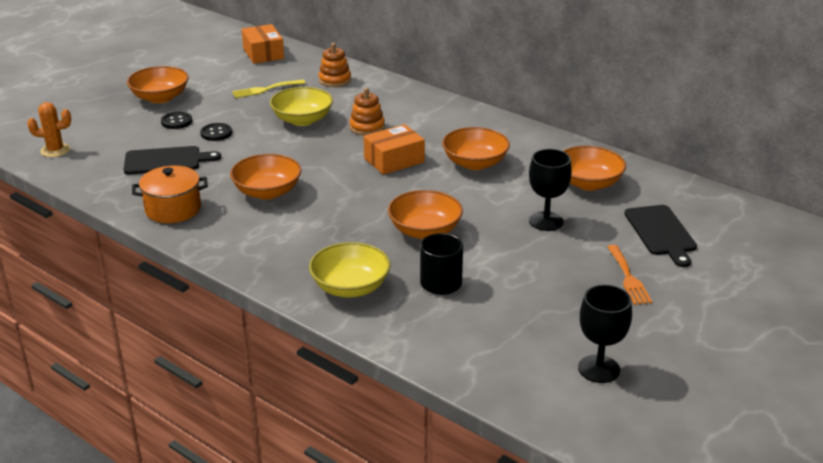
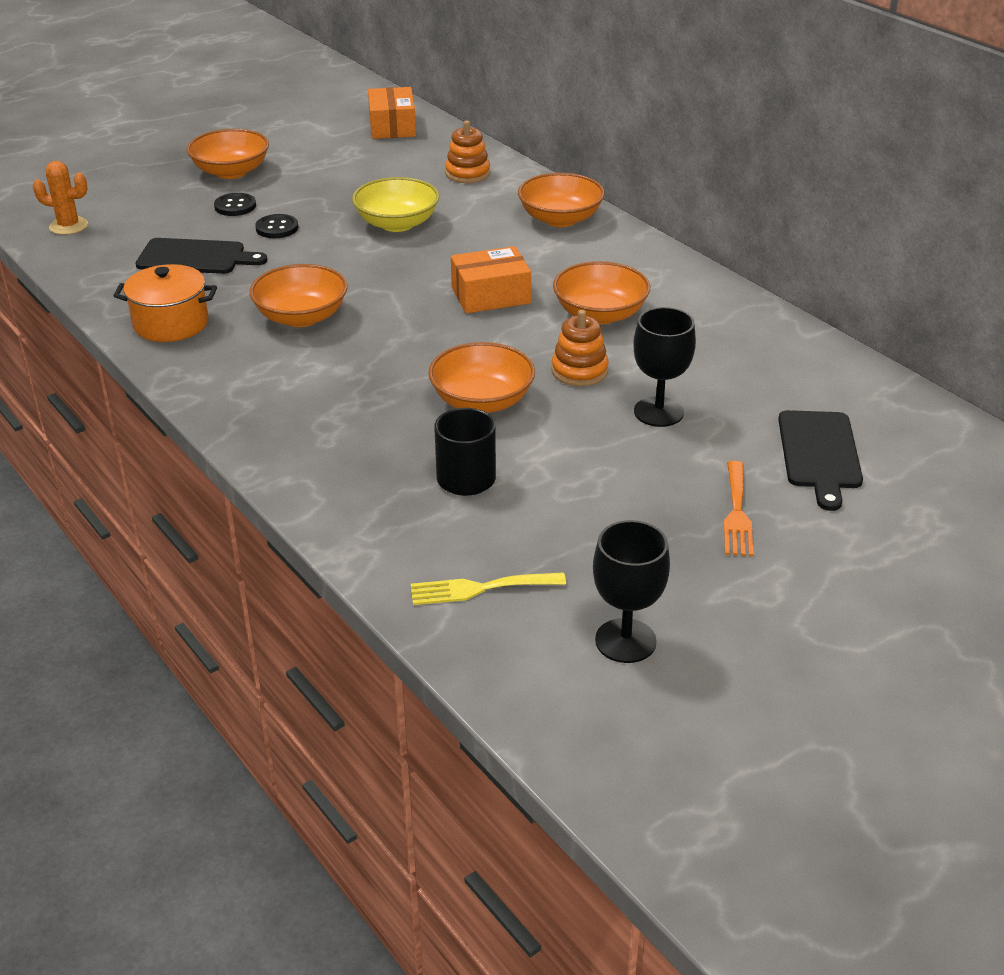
camera: 15 degrees right, 5 degrees up
(265, 89) = (369, 176): yellow fork -> yellow fork (480, 588)
(350, 287) = (342, 465): yellow bowl -> none
(367, 127) = (477, 244): orange stacking toy -> orange stacking toy (579, 371)
(588, 183) = (748, 365): orange bowl -> orange bowl (560, 219)

